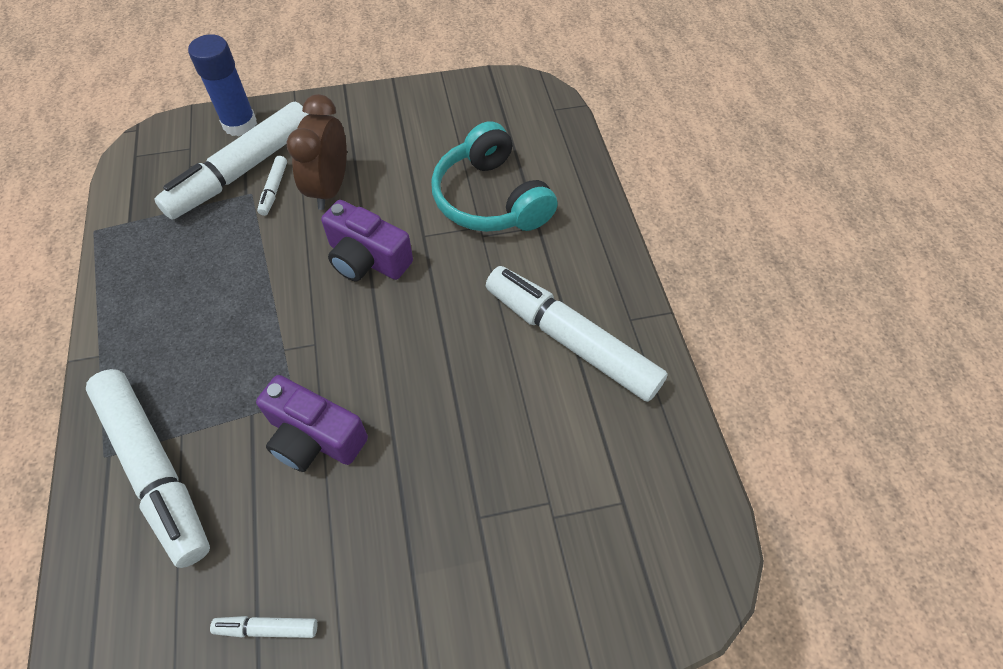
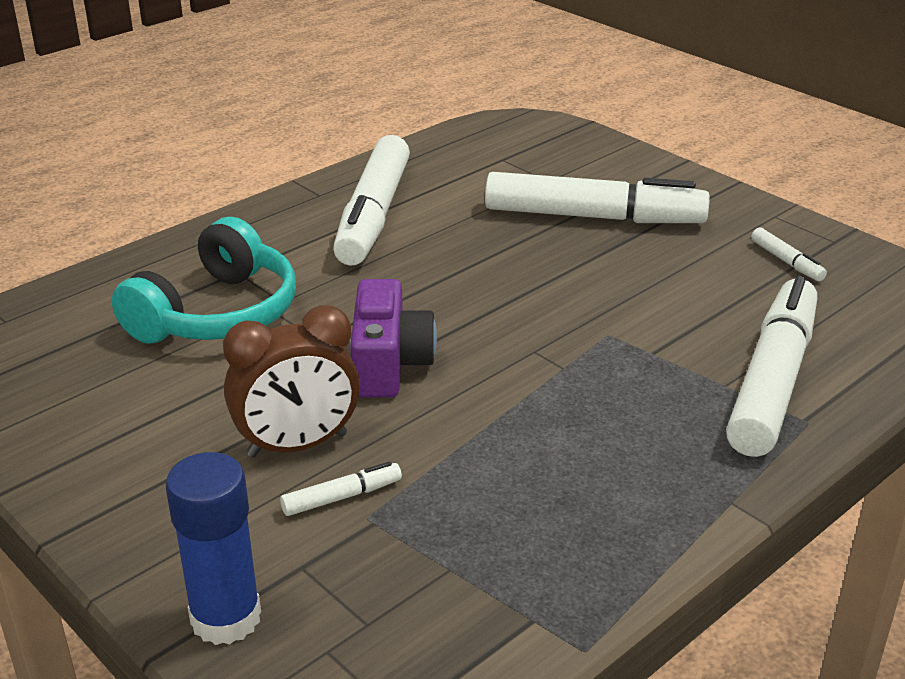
camera: 120 degrees left, 25 degrees down
(242, 170) = (330, 552): white marker -> white marker (594, 217)
(314, 437) = (626, 306): purple camera -> none

